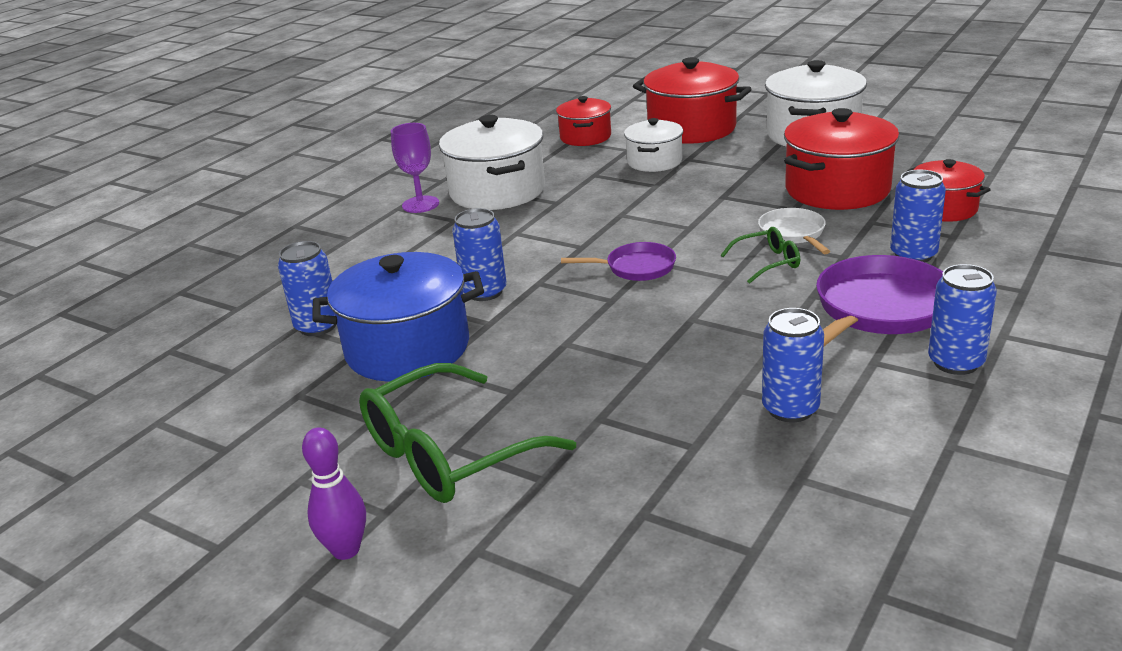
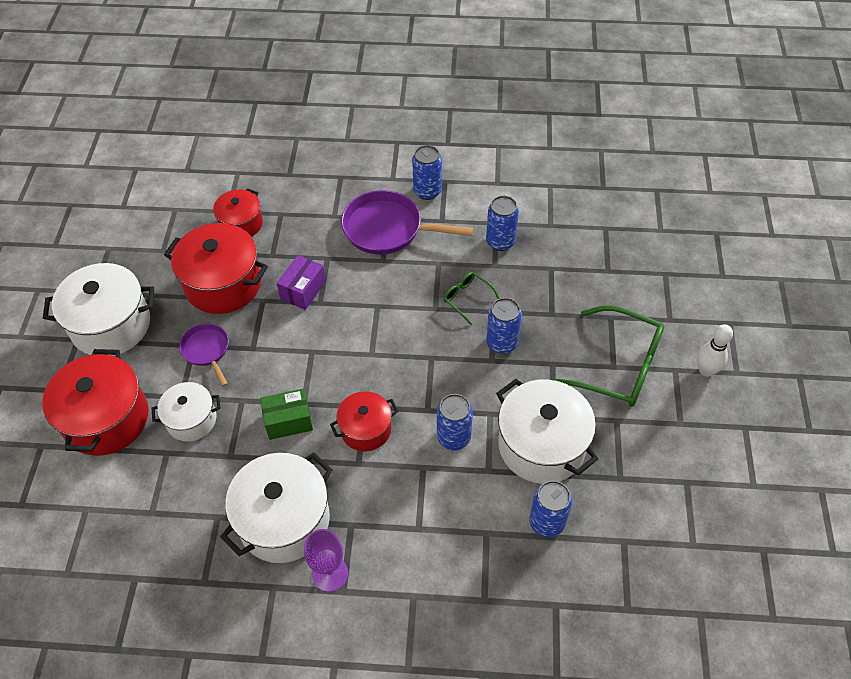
camera: 120 degrees left, 25 degrees up
(346, 550) = (706, 370): purple bowling pin -> white bowling pin
(407, 348) = (541, 445): blue pot -> white pot
(585, 137) = (139, 503): red pot -> red pot (366, 429)
(606, 205) = (288, 421): none -> green box
(636, 268) = (383, 360): purple pan -> purple pan (207, 350)
(768, 262) = (349, 292): green glasses -> green glasses (467, 298)
(793, 234) = (303, 290): white pan -> purple box
(913, 255) = (313, 227): blue can -> blue can (502, 343)

